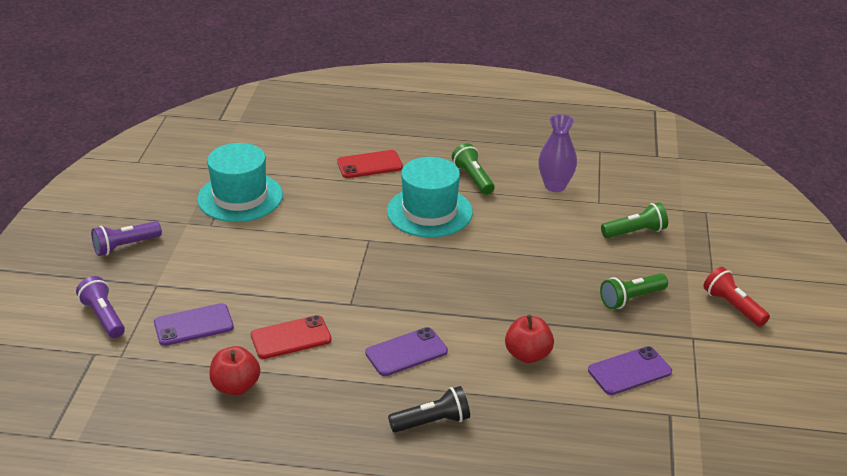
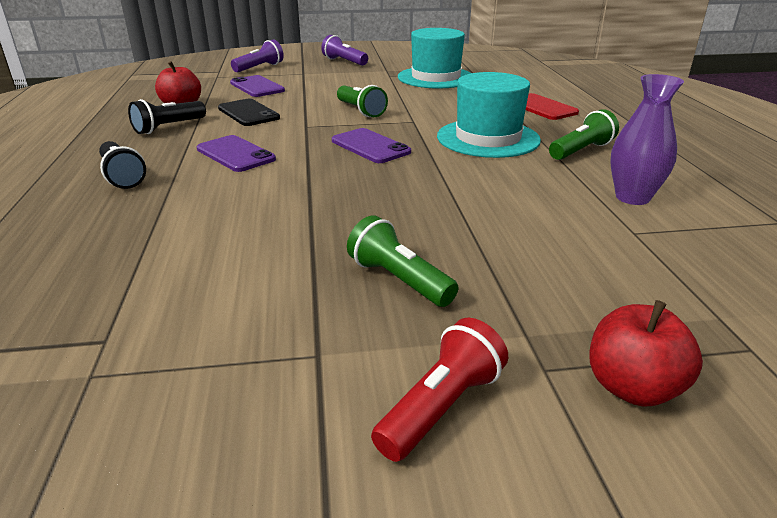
camera: 75 degrees right, 5 degrees down
(291, 338) = (248, 113): red phone -> black phone
(308, 395) = (168, 127): none -> black flashlight
(528, 355) = (241, 214): red apple -> red apple (632, 387)
(629, 371) = (214, 292): purple phone -> purple phone (370, 146)
(635, 232) = (587, 270): green flashlight -> green flashlight (360, 111)

